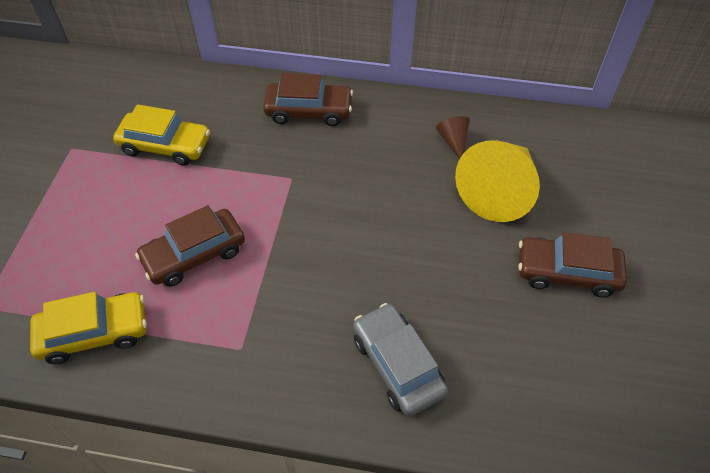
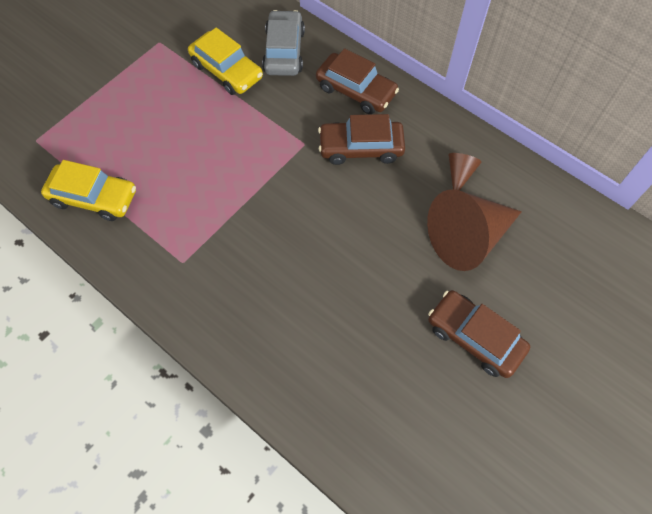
camera: 30 degrees right, 10 degrees up
(194, 254) = (195, 172): brown car -> brown car (361, 148)
(397, 365) = (285, 337): grey car -> grey car (284, 51)
(499, 191) = (467, 238): yellow cone -> brown cone

